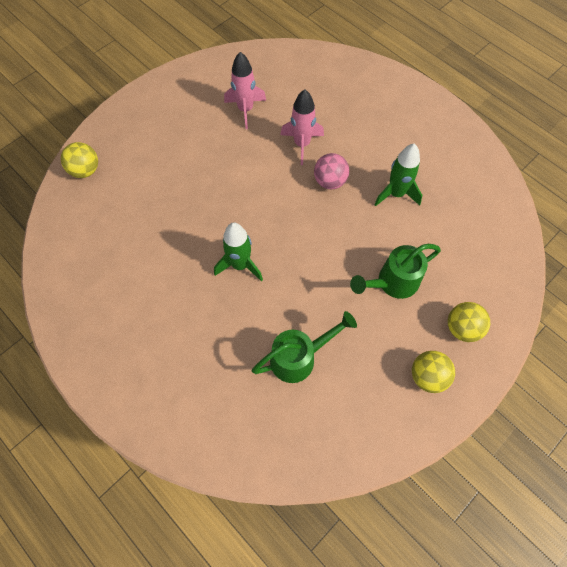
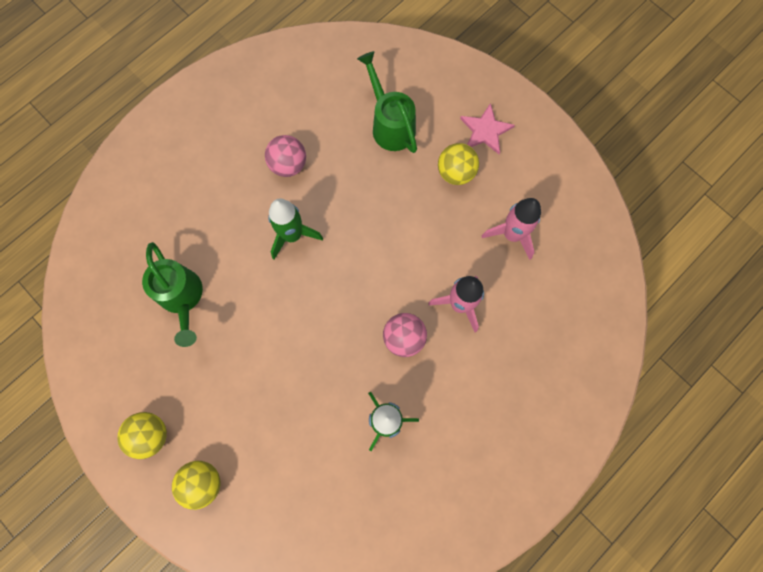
camera: 90 degrees right, 10 degrees up
(85, 170) = (416, 66): yellow ball -> yellow ball (456, 172)
(154, 123) = (485, 131): none -> pink star
(171, 270) = (288, 164): none -> pink ball
(392, 282) = (264, 405): green watering can -> green watering can (390, 124)

